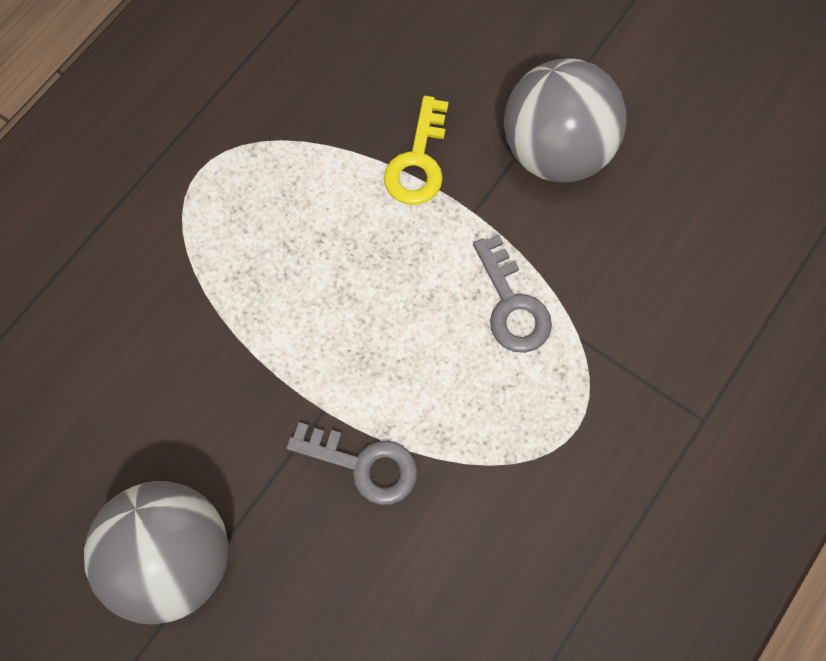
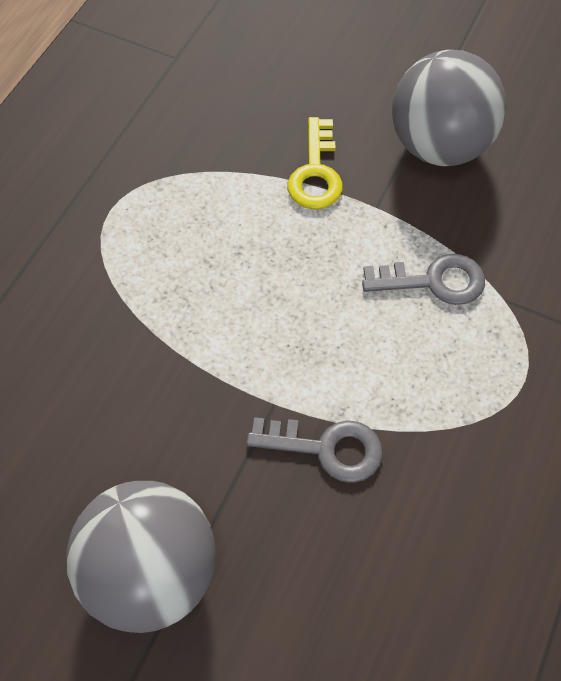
camera: 10 degrees left, 10 degrees down
(512, 305) = (434, 281): grey key -> grey key turned 60 degrees counterclockwise

